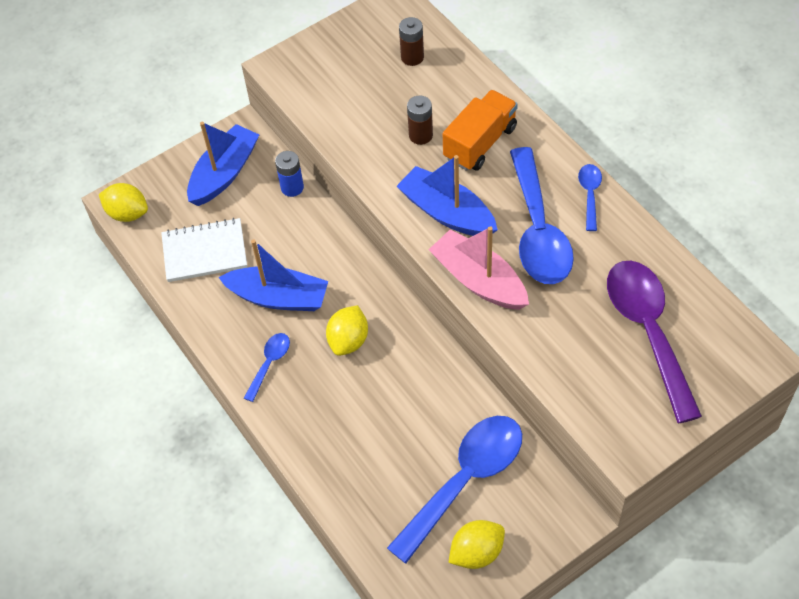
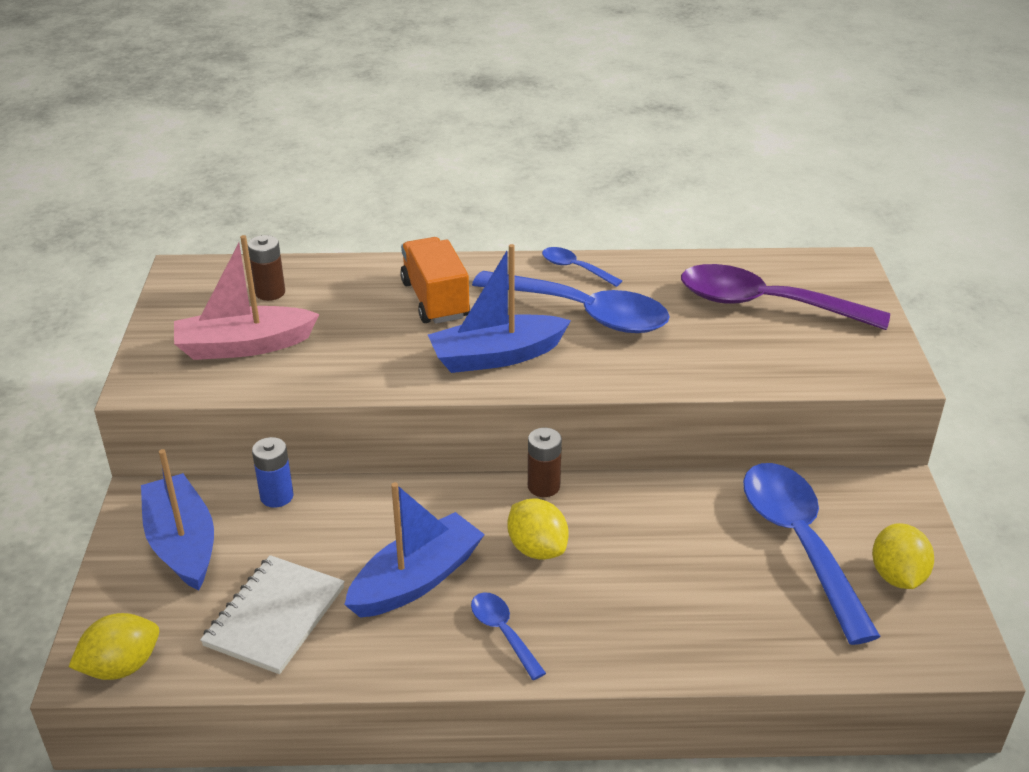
camera: 60 degrees left, 20 degrees down
(420, 135) = (377, 330): brown battery -> brown battery (543, 486)
(479, 280) = (605, 373): pink boat -> pink boat (244, 346)

